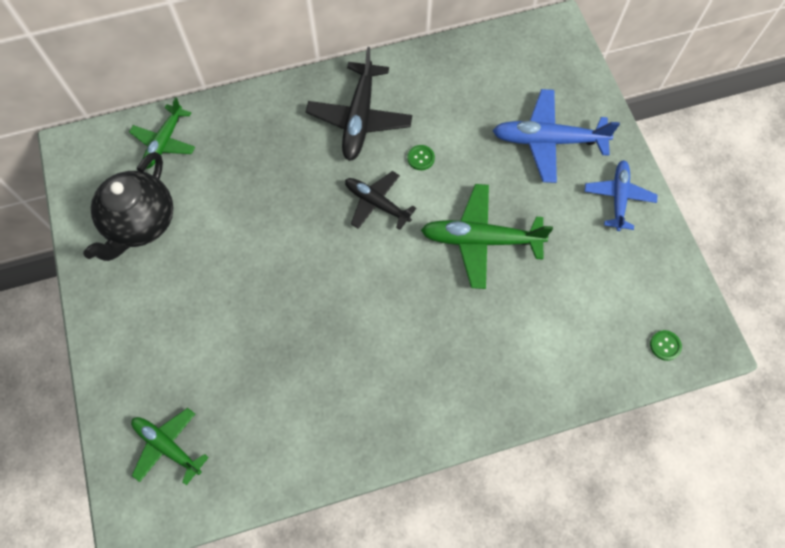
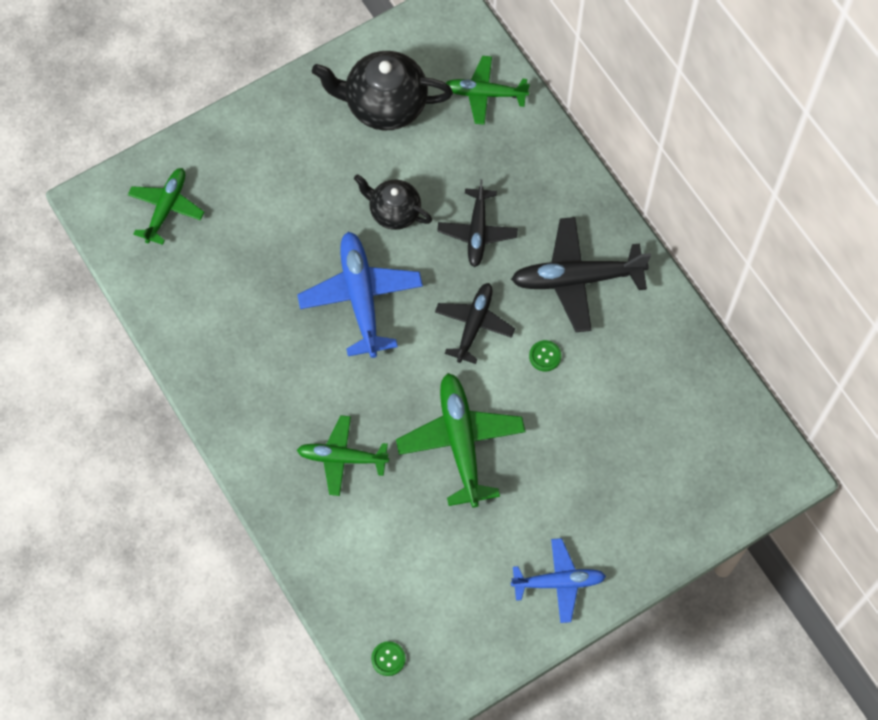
camera: 75 degrees right, 0 degrees up
(249, 240) = (394, 212): none -> black teapot
(291, 180) = (477, 232): none -> black plane
(472, 340) = (342, 458): none -> green plane
(548, 141) = (612, 491): blue plane -> blue plane (361, 298)

